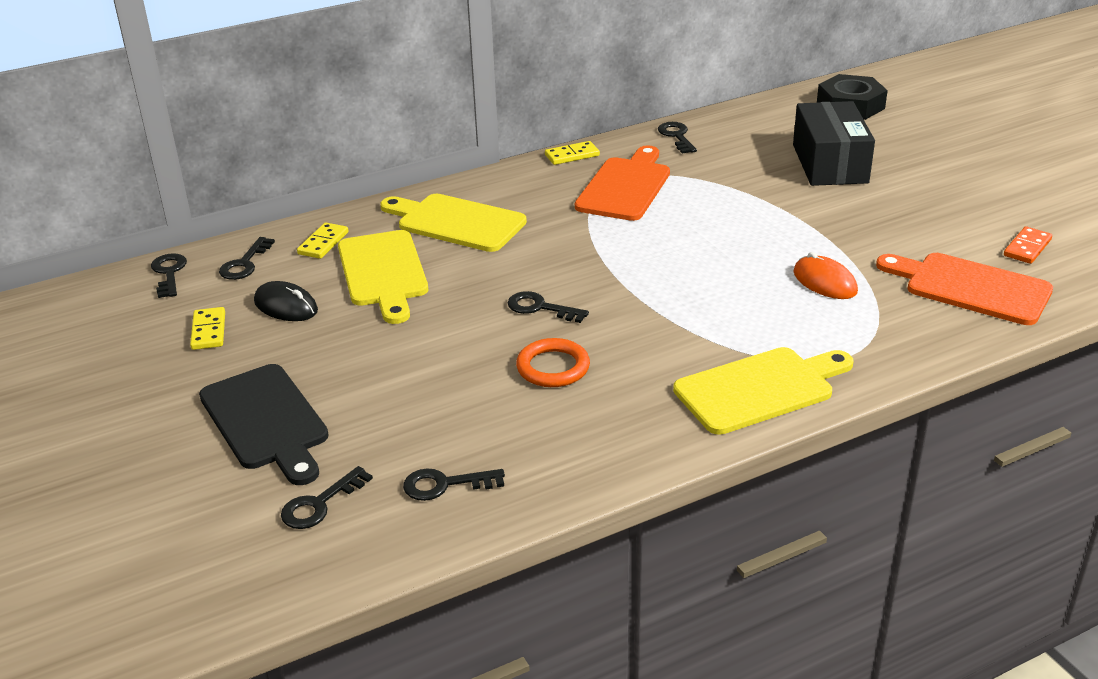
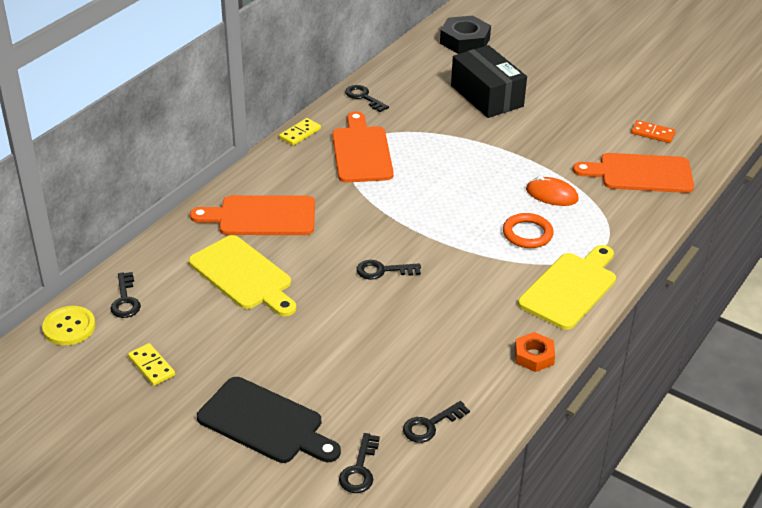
camera: 30 degrees left, 5 degrees up
(169, 273) = (69, 327): black key -> yellow button
(286, 306) = (193, 326): black mouse -> none
(323, 243) = (173, 264): yellow domino -> none
(456, 222) = (261, 216): yellow cutting board -> orange cutting board
(553, 367) = (429, 315): orange ring -> orange ring (527, 234)
(643, 450) = (534, 356): none -> orange nut
(1027, 248) = (653, 133): orange domino -> orange domino turned 75 degrees counterclockwise

